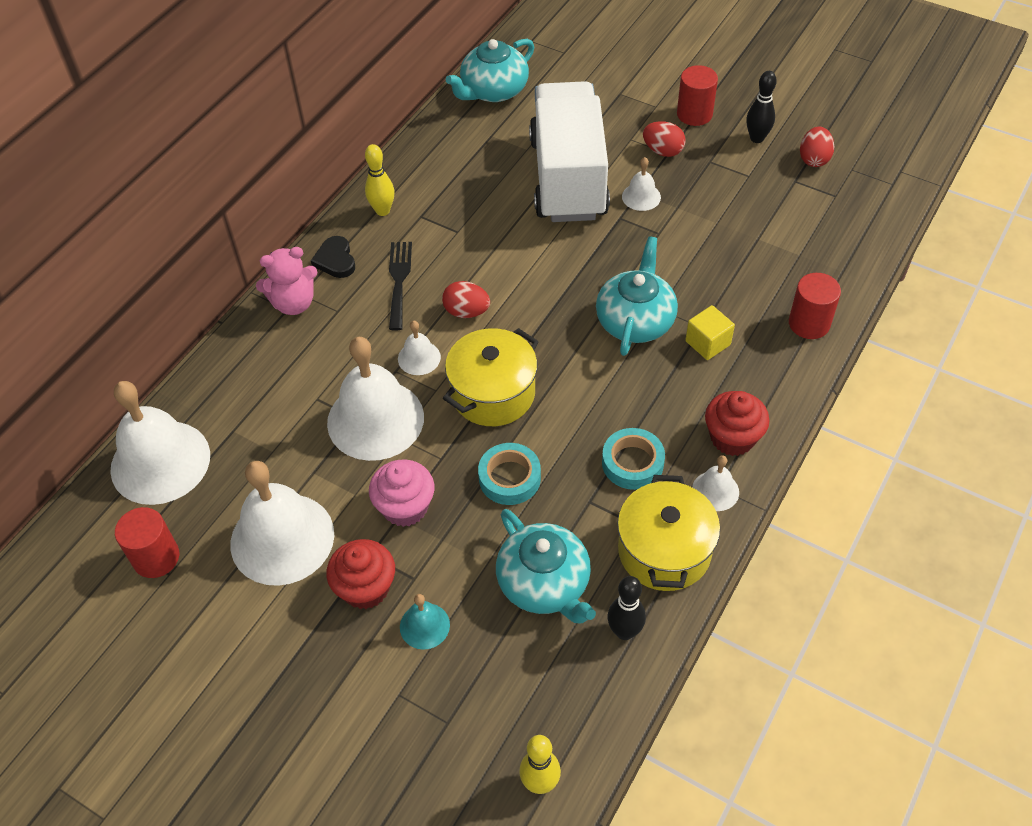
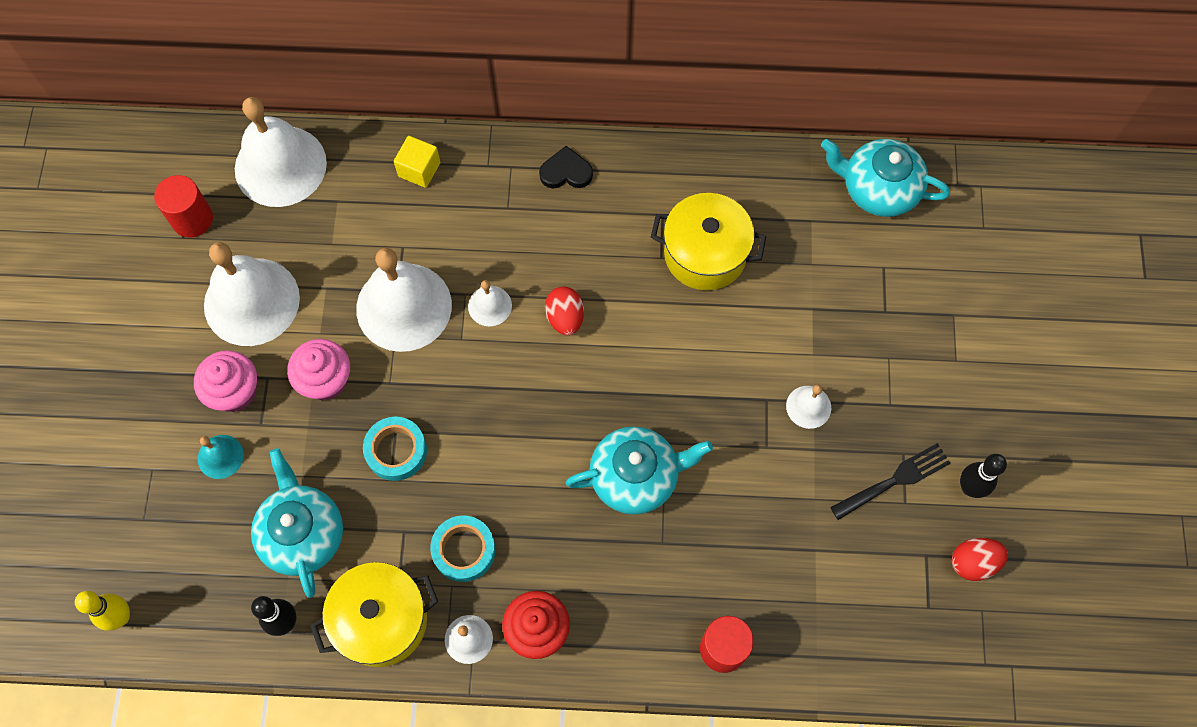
camera: 60 degrees right, 15 degrees up
(294, 303) = (497, 167): pink teddy bear -> none
(335, 260) = (566, 172): black heart -> black heart turned 45 degrees clockwise
(365, 588) = (234, 391): red cupcake -> pink cupcake
(382, 211) = (650, 177): yellow bowling pin -> none
(399, 281) = (570, 239): black fork -> black fork (894, 480)
(493, 393) = (481, 390): yellow pot -> yellow pot (705, 254)
(545, 583) = (302, 533): turquoise teapot -> turquoise teapot turned 135 degrees clockwise
(568, 178) = (794, 323): white truck -> none
(663, 151) = (889, 398): red egg -> none
(694, 114) = (968, 406): red cylinder -> none
(707, 343) = (643, 558): yellow cube -> yellow cube (419, 169)

